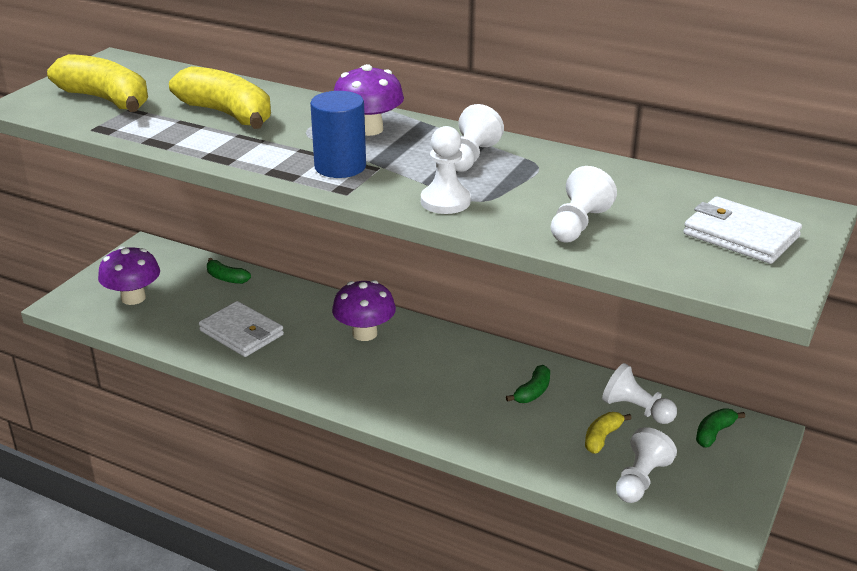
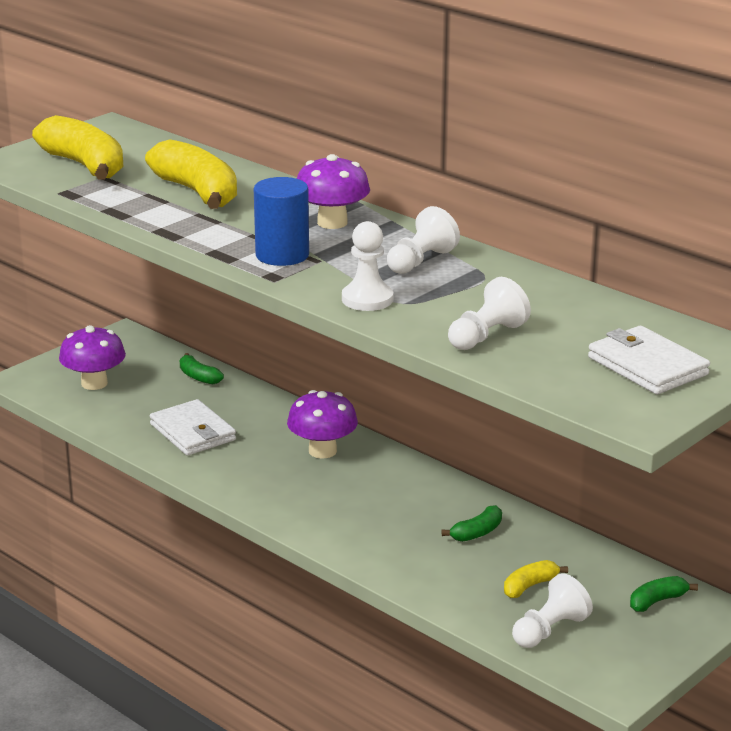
camera: 15 degrees right, 5 degrees down
(636, 409) = (583, 566): white pawn -> none

